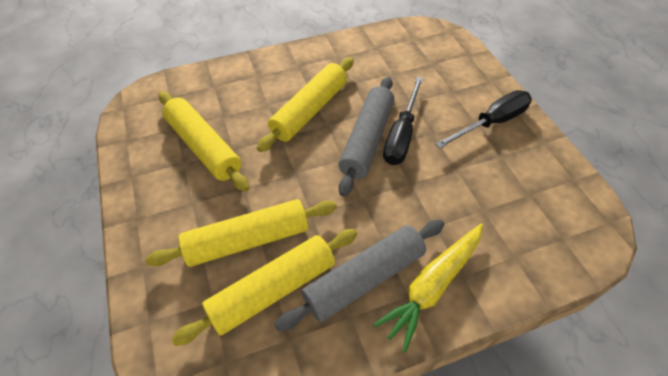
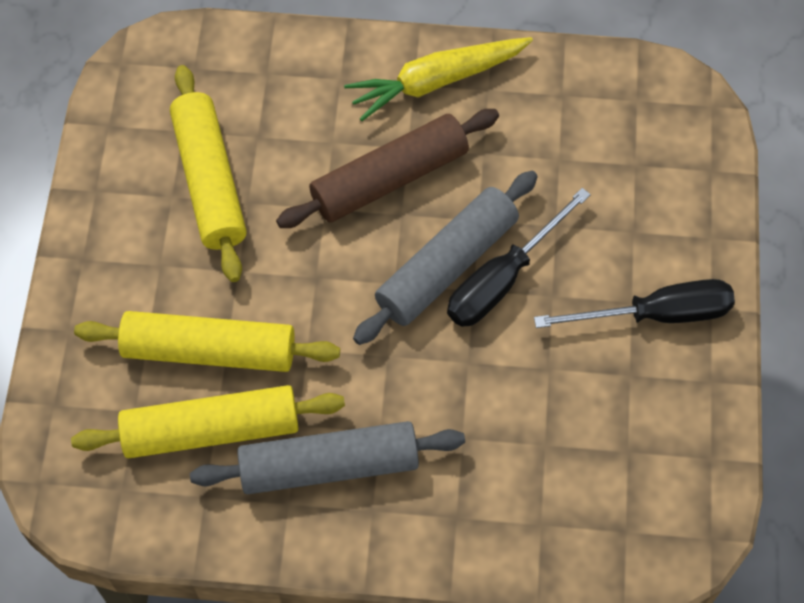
camera: 25 degrees right, 10 degrees up
(309, 110) = (389, 178): yellow rolling pin -> brown rolling pin
(432, 286) = (408, 512): yellow carrot -> yellow carrot (436, 81)

